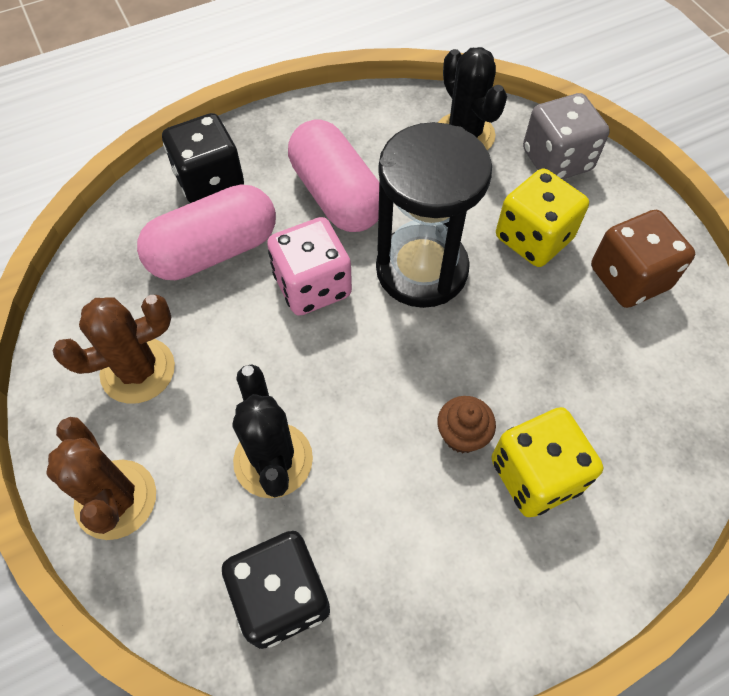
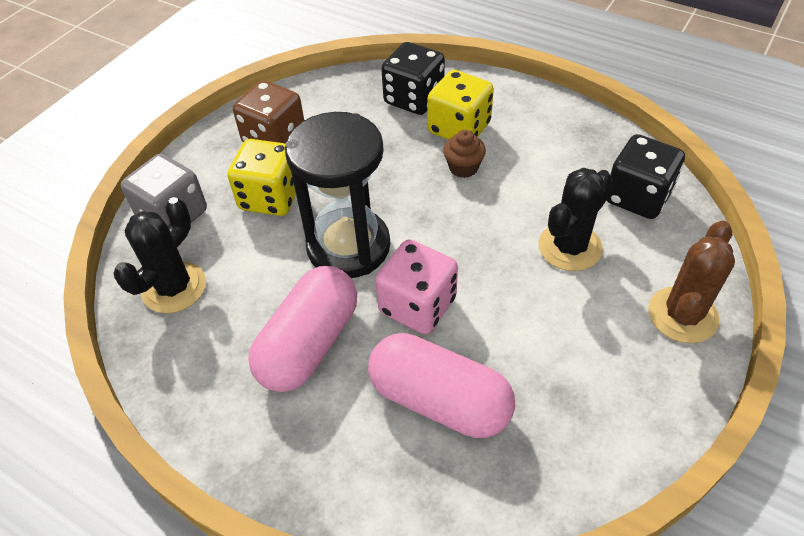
camera: 120 degrees left, 10 degrees down
(138, 370) = (591, 374): brown cactus -> none
(210, 181) = (362, 464): black dice -> black dice (414, 99)

